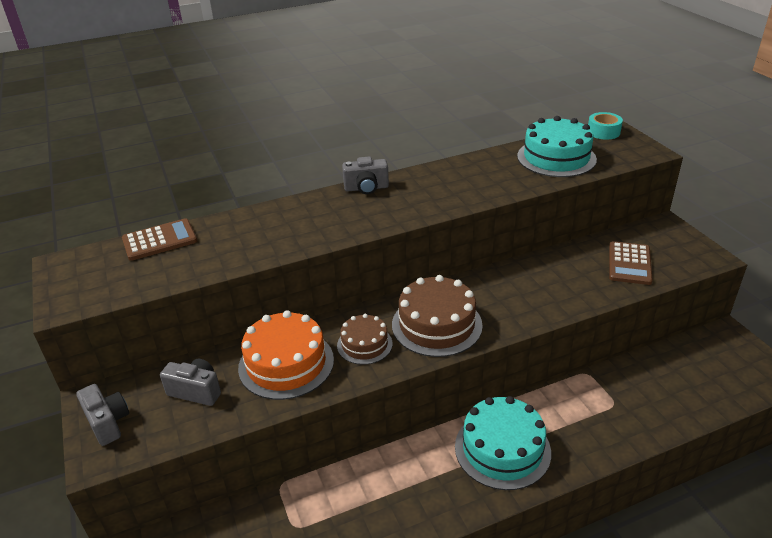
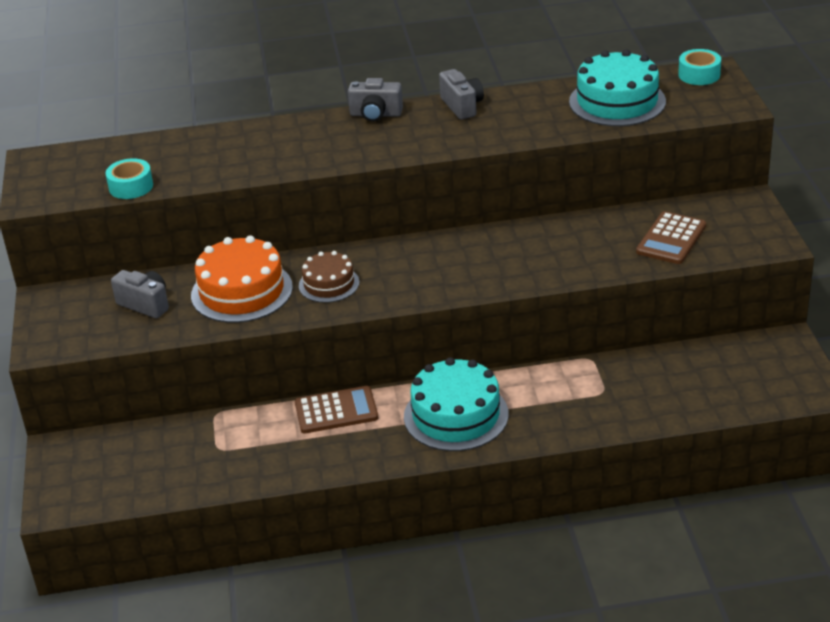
camera: 15 degrees right, 0 degrees up
(108, 423) = (56, 320): grey camera -> grey camera (462, 106)
(160, 240) = (136, 147): brown calculator -> brown calculator (336, 411)
(165, 279) = (131, 186): none -> turquoise tape
(436, 325) = (414, 275): brown cake -> none

